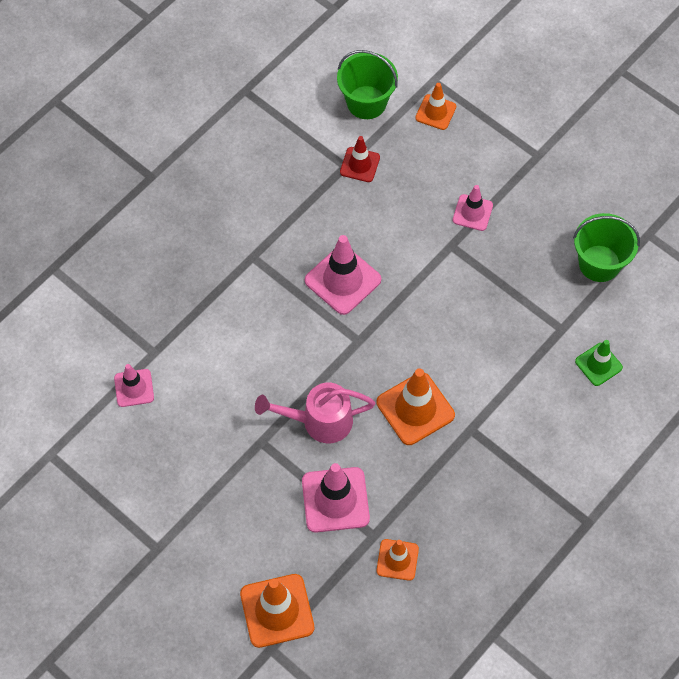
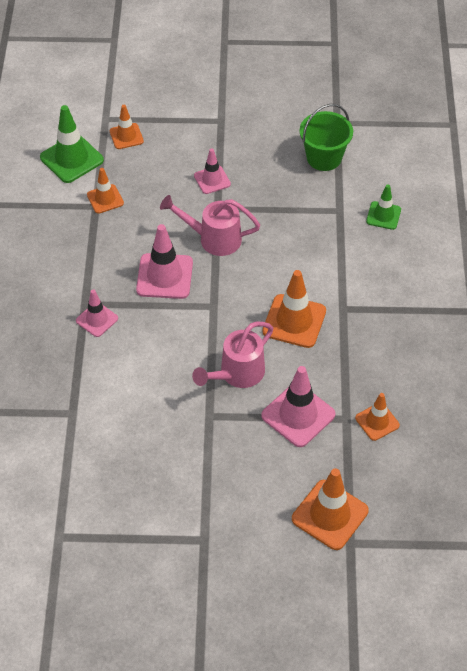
camera: 40 degrees left, 10 degrees down
(134, 388) = (80, 446): pink traffic cone -> pink traffic cone (97, 319)
(360, 165) = (105, 199): red traffic cone -> orange traffic cone
(366, 102) = (71, 159): green bucket -> green traffic cone
(419, 274) = (213, 239): none -> pink watering can

